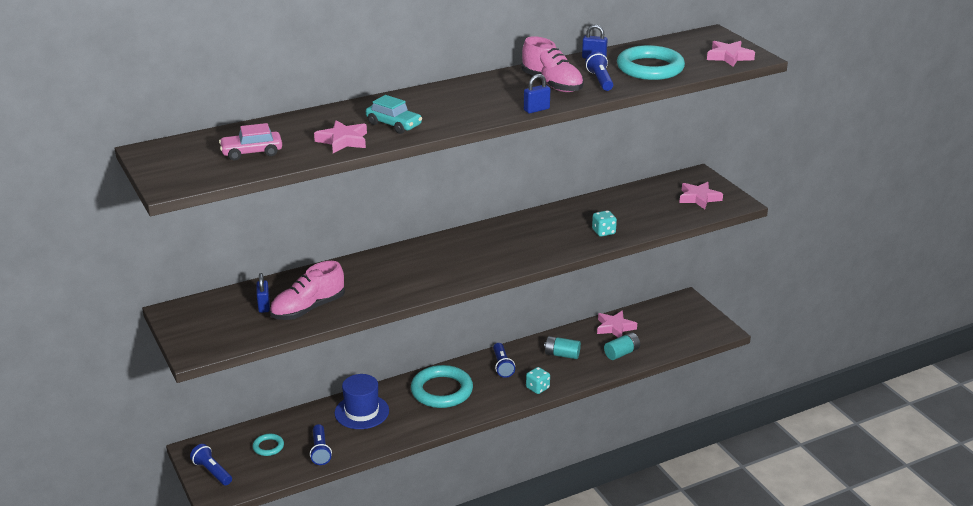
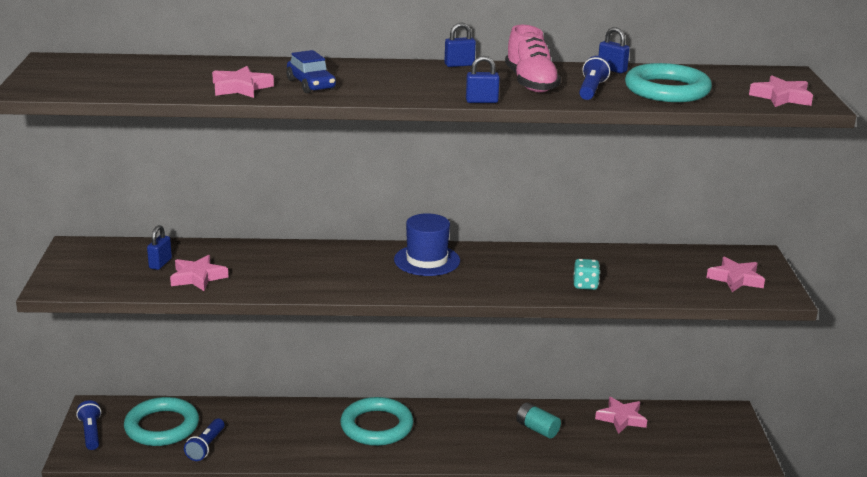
camera: 25 degrees right, 5 degrees down
(252, 152) = (141, 79): pink car -> none
(268, 447) = (162, 426): turquoise ring -> turquoise ring, size x2.12
(308, 309) = (198, 277): pink shoe -> pink star
(361, 412) = (279, 422): blue hat -> blue hat (427, 260)
(394, 124) = (311, 85): turquoise car -> blue car
(481, 79) = (459, 65): none -> blue padlock
(502, 366) = (462, 421): blue flashlight -> none
(537, 388) = (481, 455): turquoise dice -> none
(621, 353) = (608, 448): turquoise battery -> none

